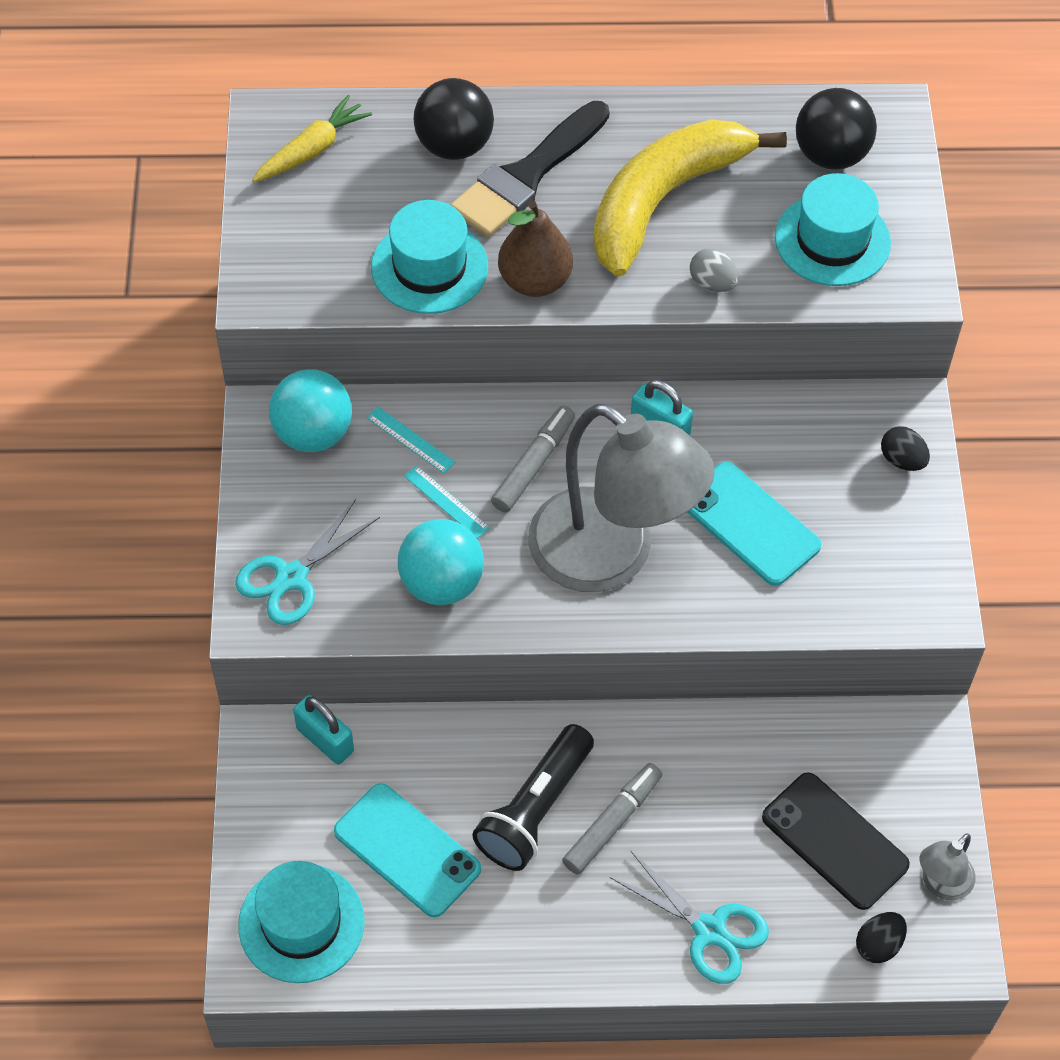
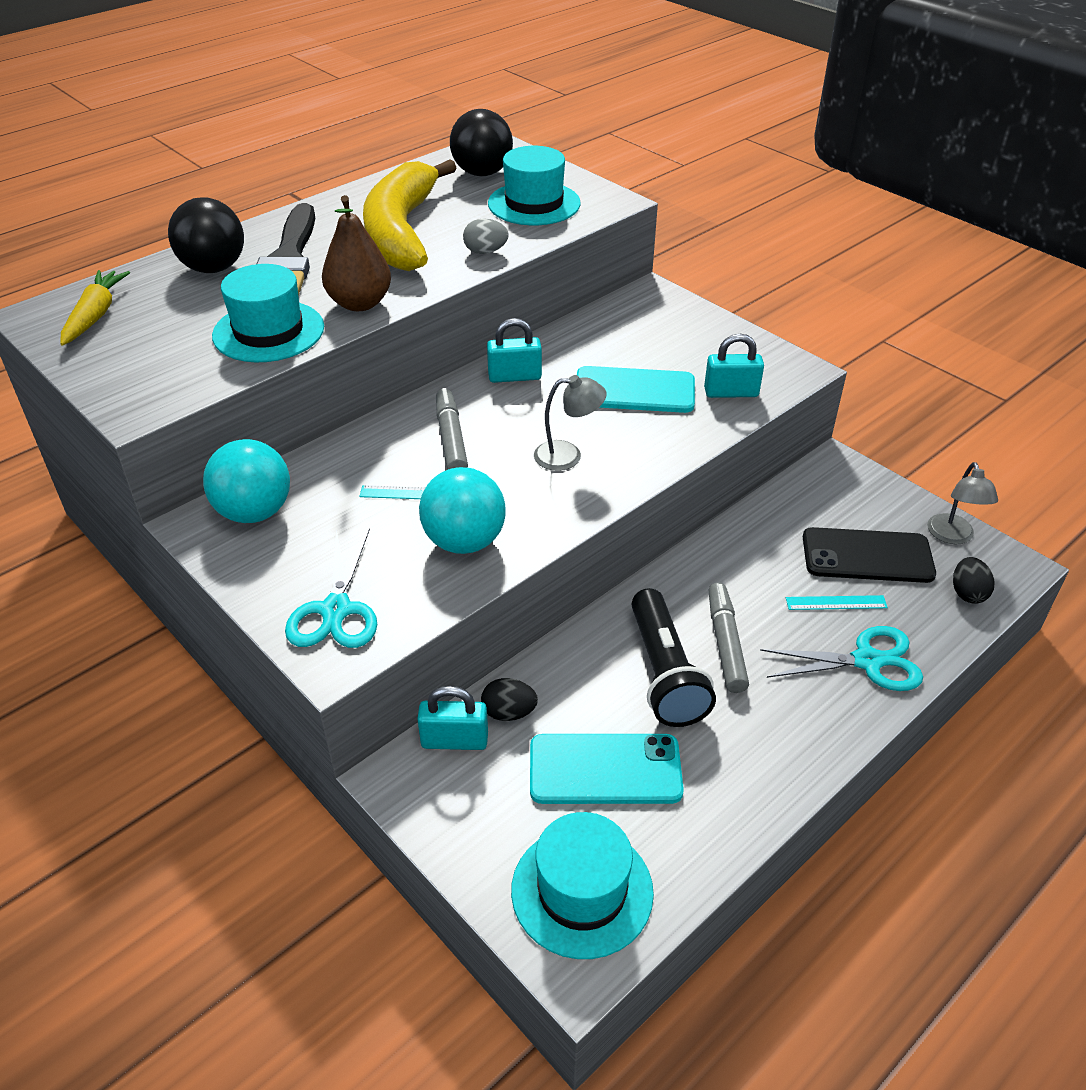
camera: 40 degrees left, 15 degrees down
(410, 440) = (340, 474): turquoise ruler -> turquoise ruler (836, 602)
(611, 556) = (568, 456): grey lamp -> grey lamp, size x0.42
(837, 591) = (731, 392): none -> turquoise padlock
(902, 460) = (680, 316): black egg -> black egg (509, 712)

